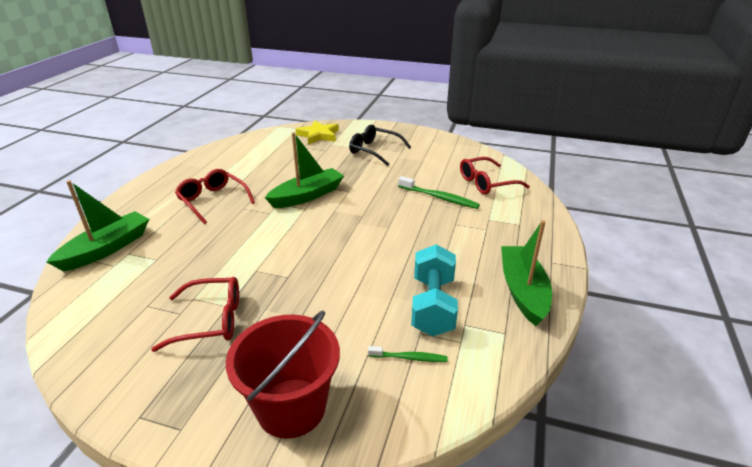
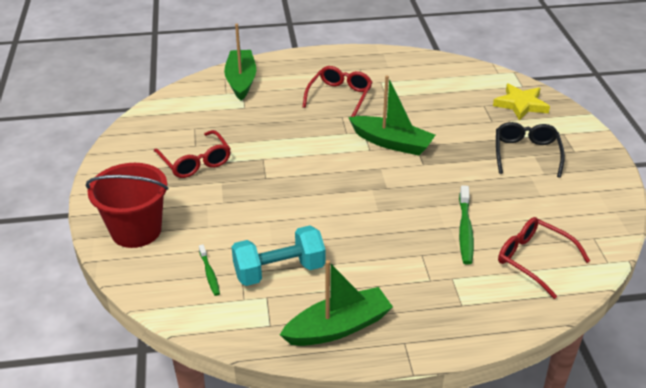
camera: 65 degrees right, 5 degrees up
(107, 249) = (241, 81): green boat -> green boat turned 105 degrees counterclockwise

